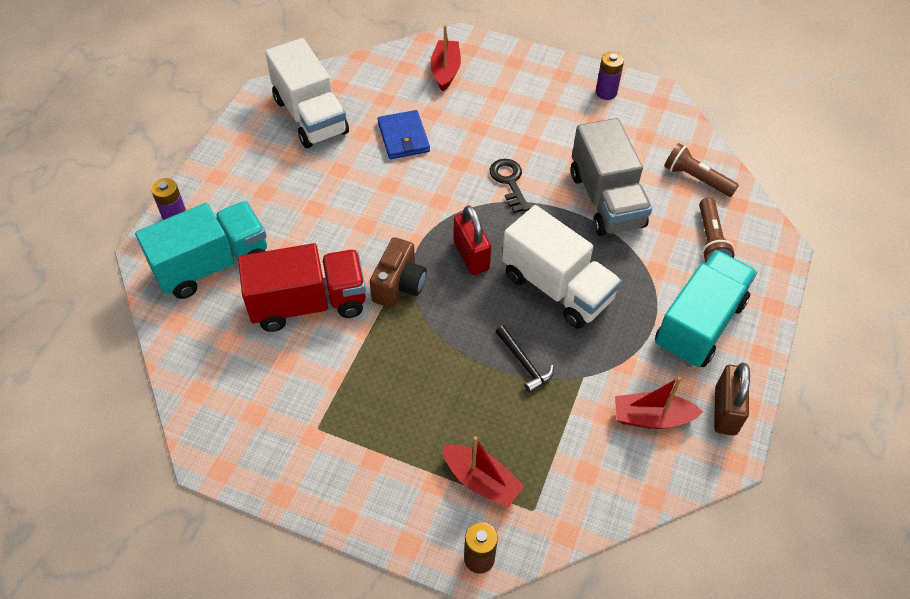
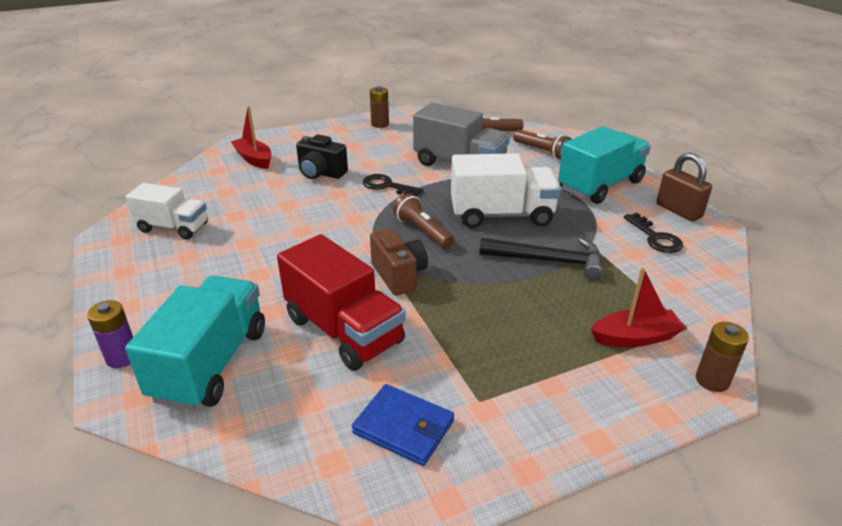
camera: 45 degrees left, 20 degrees down
(308, 303) = (344, 330): red truck -> red truck turned 105 degrees clockwise
(310, 116) = (173, 228): white truck -> white truck, size x0.66
(403, 137) = (274, 202): blue wallet -> blue wallet (404, 427)
(471, 255) = (423, 231): red padlock -> brown flashlight
(476, 127) = (321, 173): none -> black camera
(524, 363) = (548, 261): black hammer -> black hammer, size x1.66
(606, 92) = (380, 124): purple battery -> brown battery
(652, 417) = (655, 237): red boat -> black key
(699, 324) = (600, 185): turquoise truck -> turquoise truck turned 60 degrees clockwise

